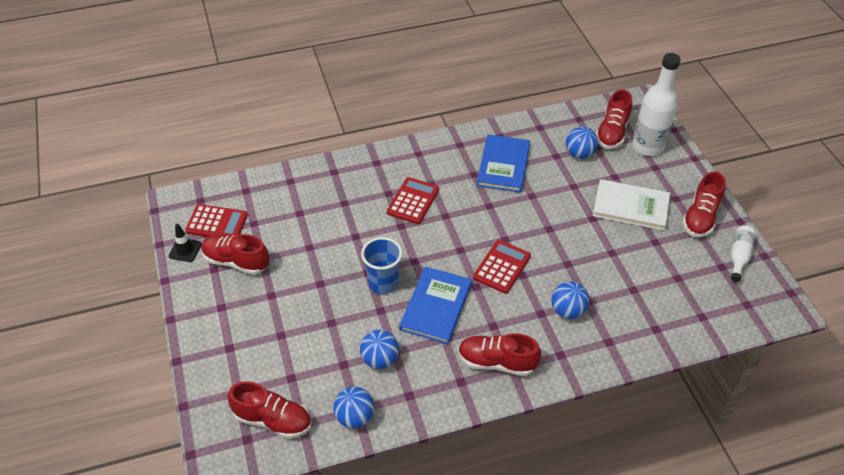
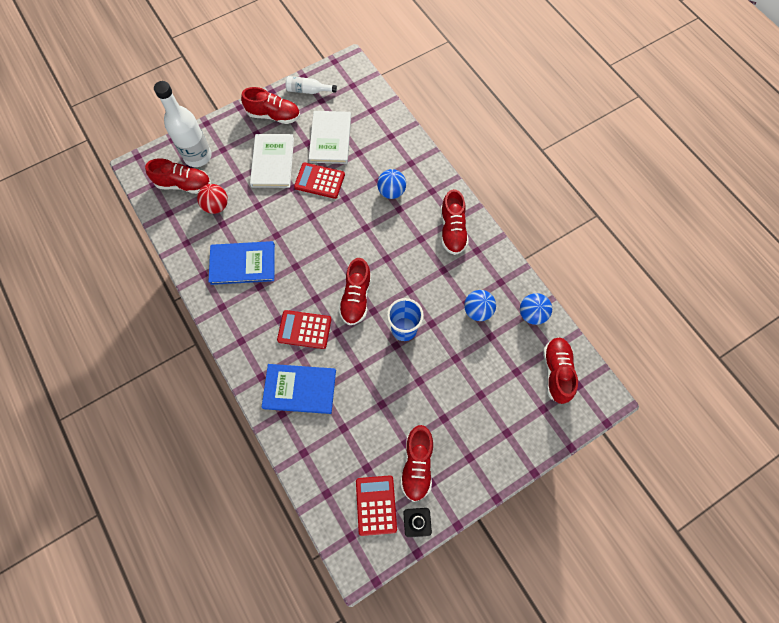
camera: 105 degrees left, 20 degrees up
(435, 249) = (356, 298): none -> red shoe
(436, 306) = (415, 283): blue book -> blue book (299, 389)
(502, 267) = (361, 243): red calculator -> red calculator (319, 181)
(579, 154) = (216, 206): blue ball -> red ball
(659, 265) = (330, 138): none -> white book

